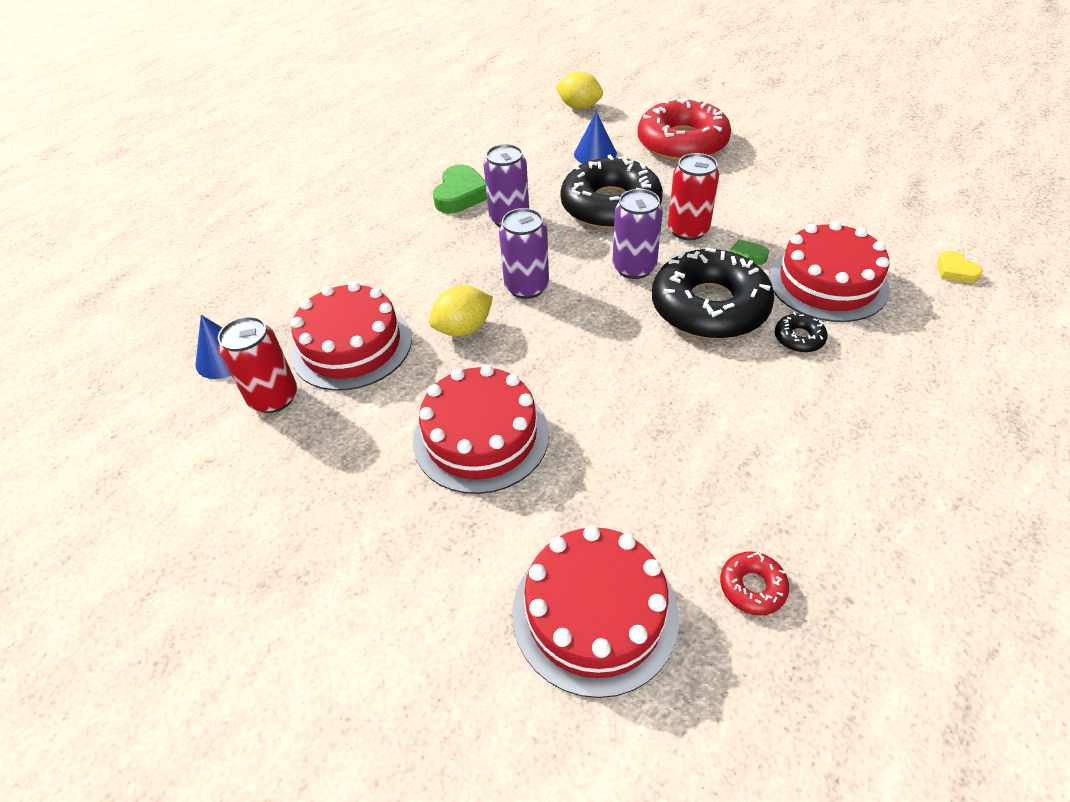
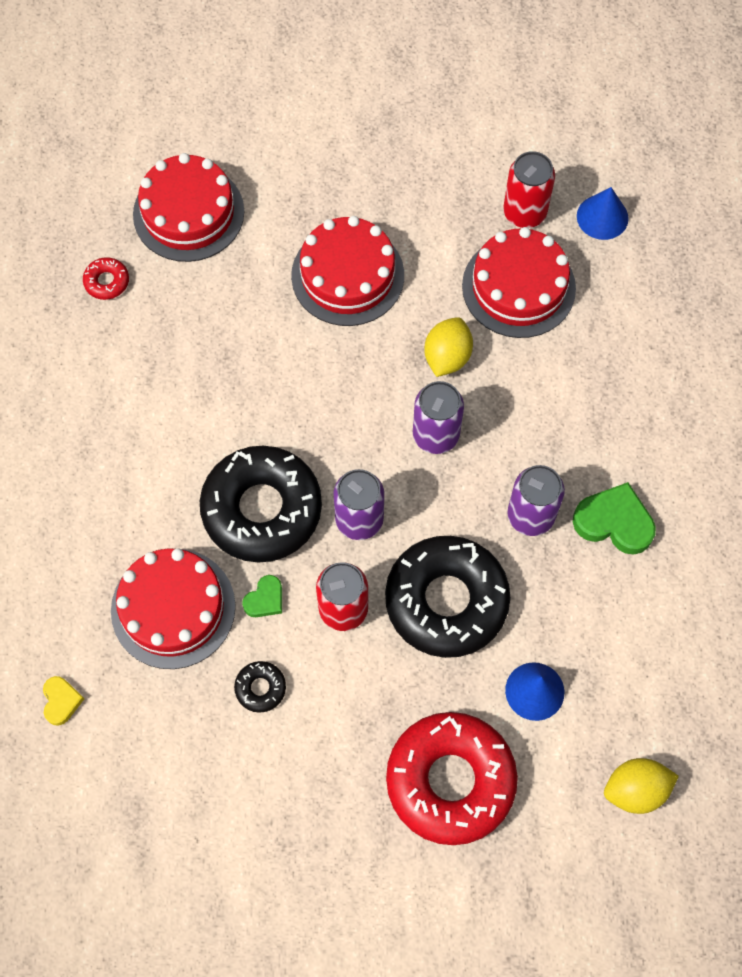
camera: 140 degrees right, 20 degrees up
(461, 195) = (614, 522): green heart -> green heart turned 135 degrees clockwise
(799, 338) = (168, 516): black donut -> black donut (260, 688)
(955, 271) = (61, 701): yellow heart -> yellow heart turned 60 degrees clockwise

